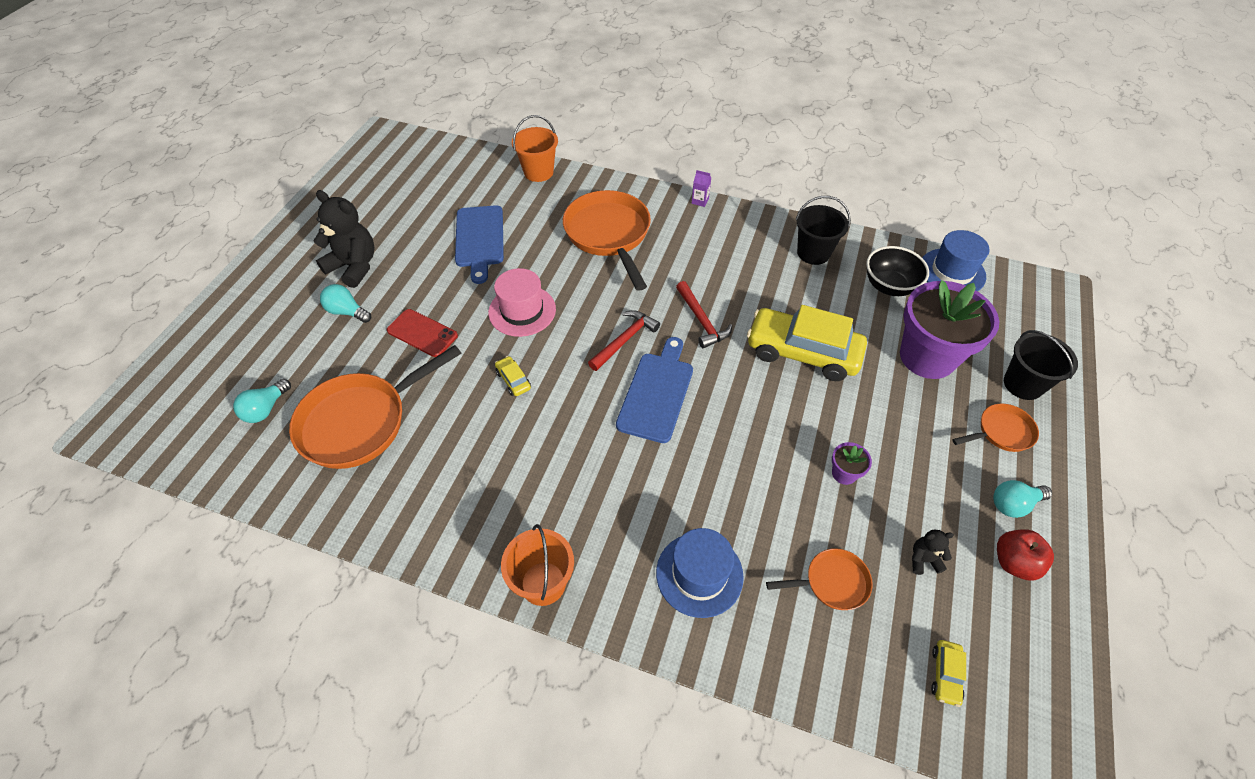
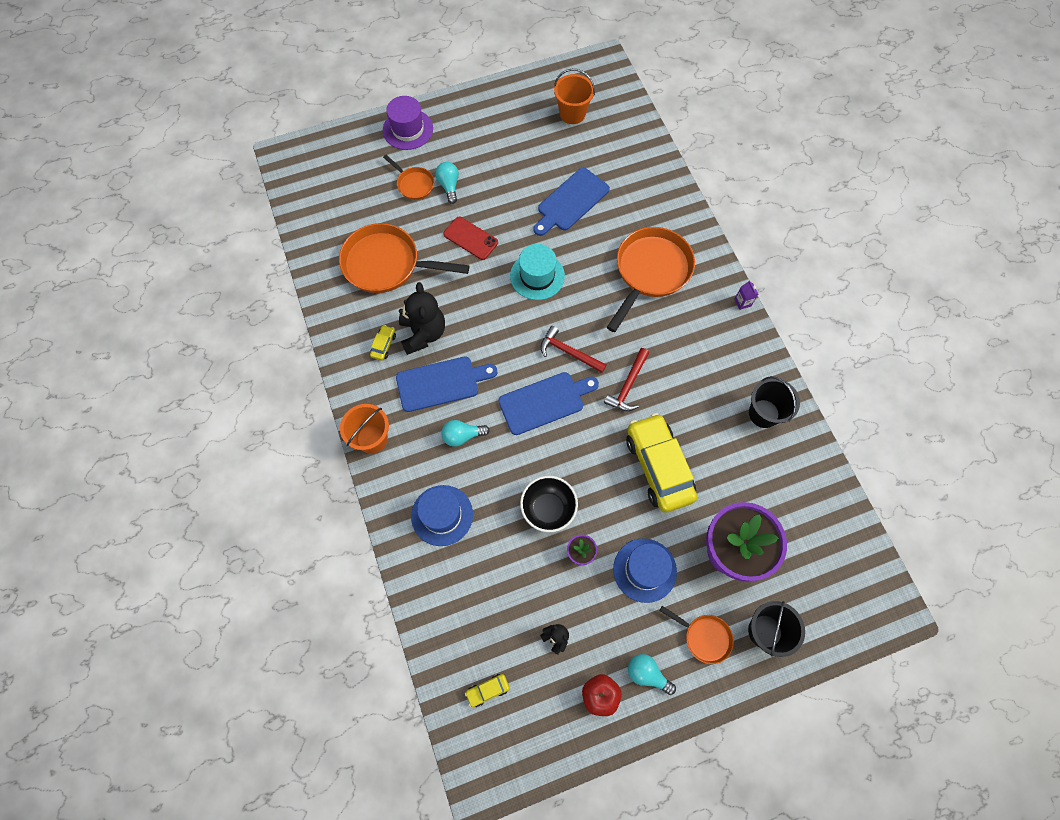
camera: 50 degrees right, 15 degrees up
(244, 302) = (408, 129): none -> purple hat
(266, 409) = (354, 212): turquoise light bulb -> turquoise light bulb (462, 436)
(354, 266) = (484, 156): black teddy bear -> black teddy bear (423, 333)
(422, 333) = (470, 238): red phone -> red phone turned 45 degrees counterclockwise
(513, 380) = (482, 316): yellow car -> yellow car (383, 345)
(522, 311) = (537, 276): pink hat -> turquoise hat
(538, 172) = (666, 181): orange bucket -> orange bucket (572, 114)
(547, 467) = (441, 383): none -> blue cutting board
(624, 340) = (569, 352): red hammer -> red hammer turned 150 degrees counterclockwise
(832, 582) = (496, 592): orange pan -> orange pan (414, 184)
(889, 286) = (779, 486): black bowl -> black bowl (548, 509)
(952, 271) = (840, 522): blue hat -> blue hat (644, 570)

